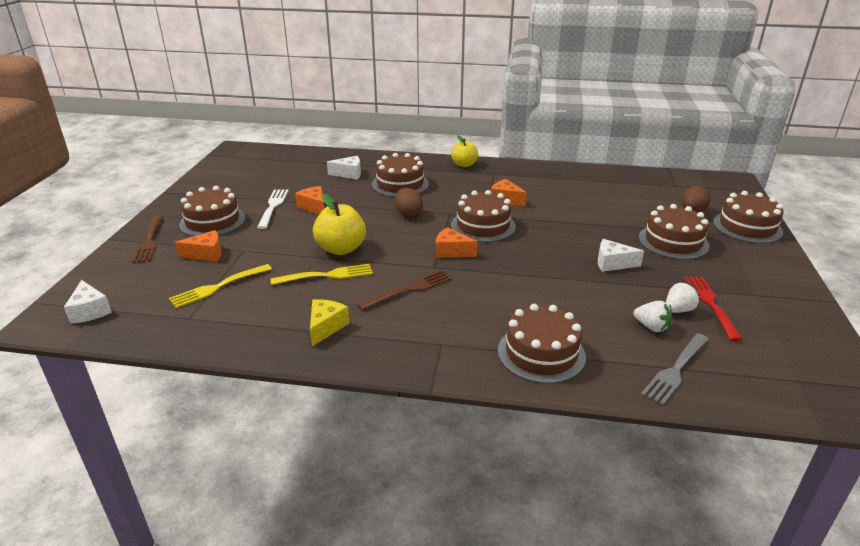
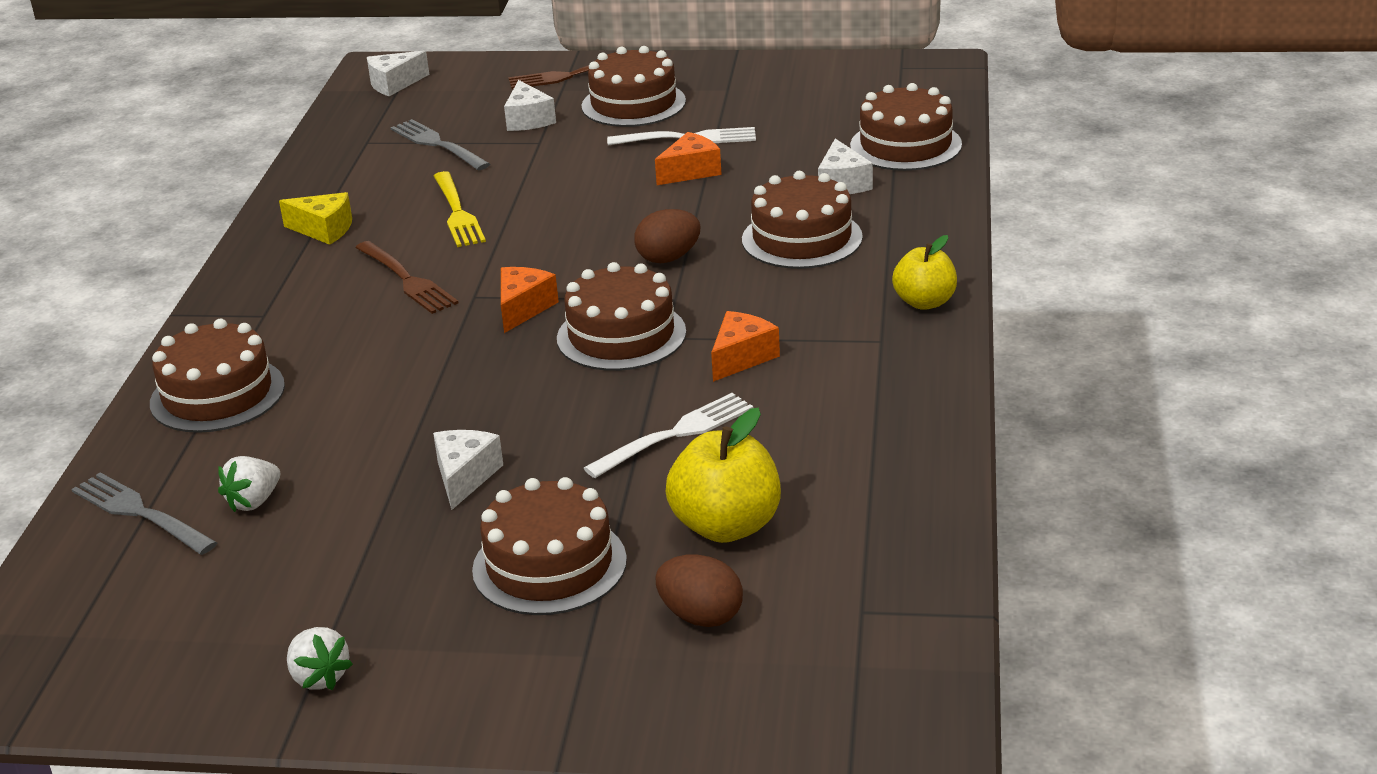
camera: 90 degrees right, 0 degrees up
(206, 254) = (528, 120): orange cheese -> white cheese
(219, 286) = (438, 145): yellow fork -> grey fork
(341, 249) = (538, 213): yellow apple -> yellow apple (726, 526)
(569, 215) = (674, 435): none -> white fork
(678, 310) = (295, 537): white strawberry -> white strawberry (319, 677)
(711, 304) = (304, 578): red fork -> none
(747, 227) = (621, 695): brown cake -> brown cake (905, 145)

